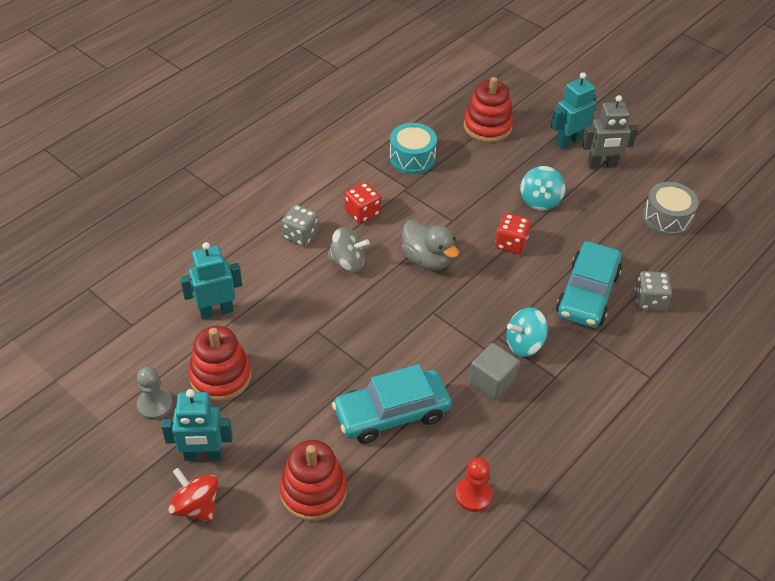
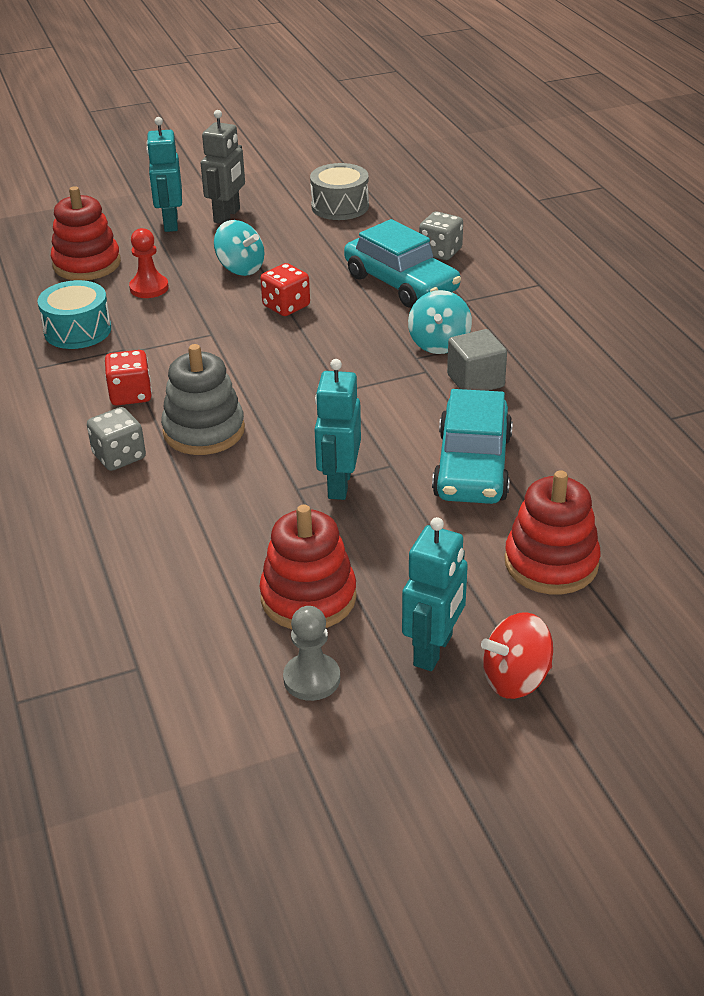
camera: 60 degrees left, 10 degrees down
(216, 311) = (186, 571): turquoise robot -> turquoise robot (339, 484)
(347, 262) = (204, 431): grey spinning top -> grey stacking toy
(427, 259) = (256, 370): grey duck -> none
(473, 495) = (623, 441): red pawn -> red pawn (149, 288)

